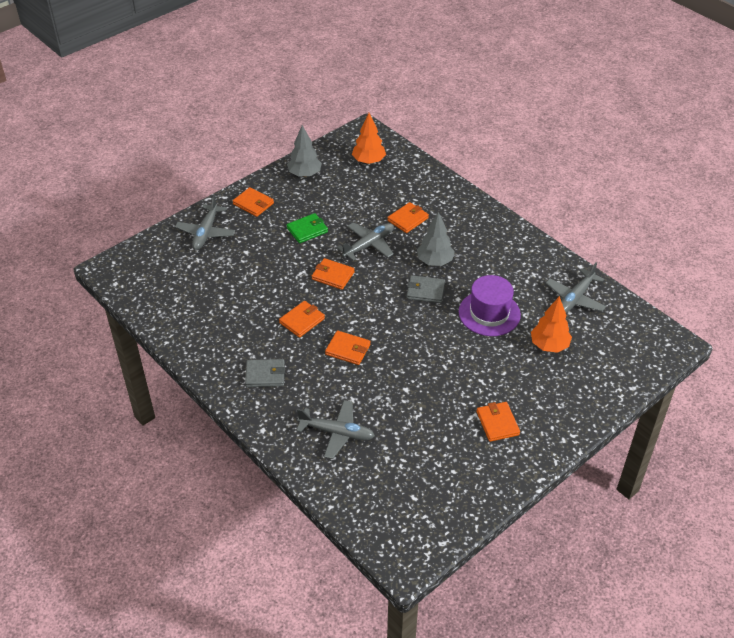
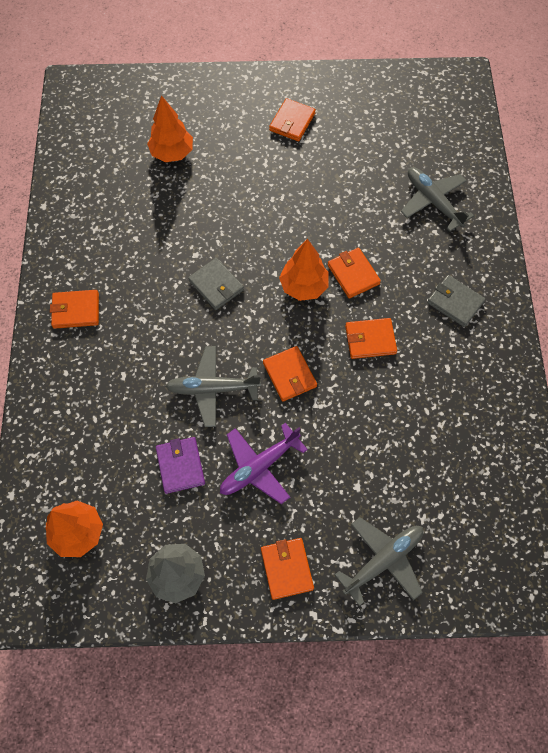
camera: 140 degrees left, 20 degrees up
(307, 230) = (259, 467): green wallet -> purple plane
(348, 208) = (180, 466): none -> purple wallet
(372, 323) = (303, 286): none -> orange tree
(408, 219) = (134, 394): orange wallet -> orange wallet (76, 310)
(434, 261) = (169, 314): grey tree -> none
(489, 313) = (185, 218): purple hat -> none
(575, 298) = (93, 178): grey plane -> none

